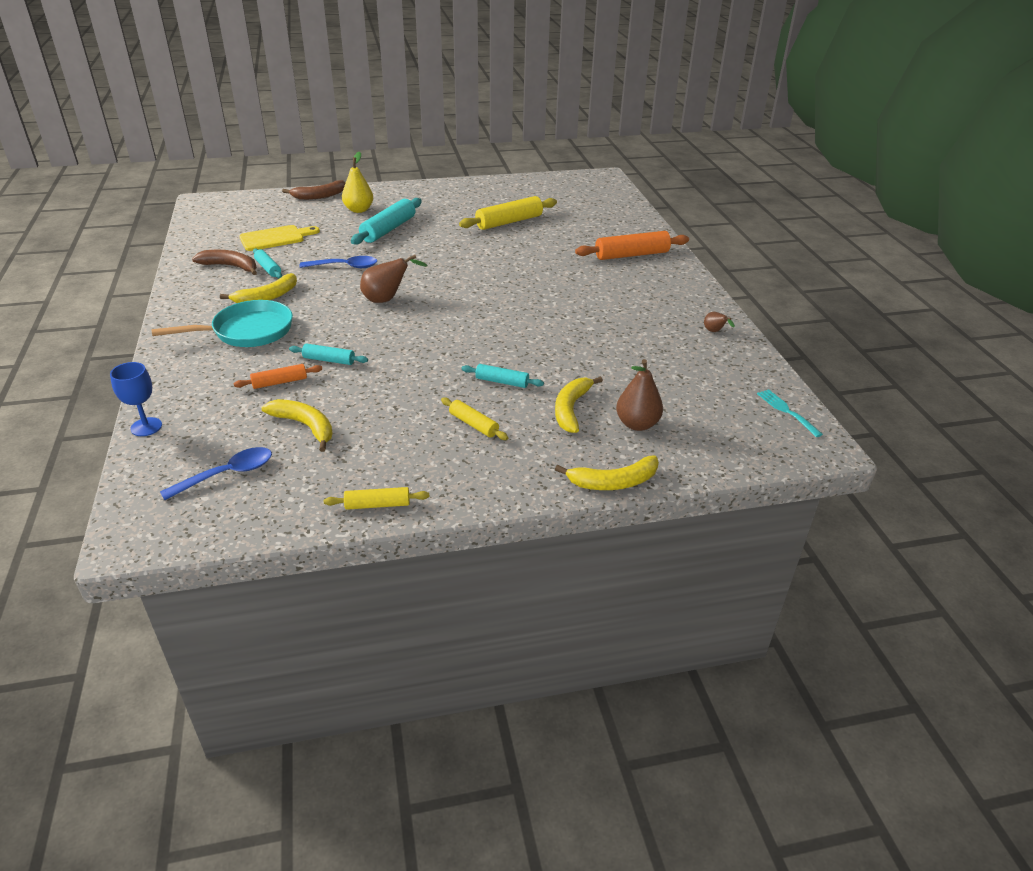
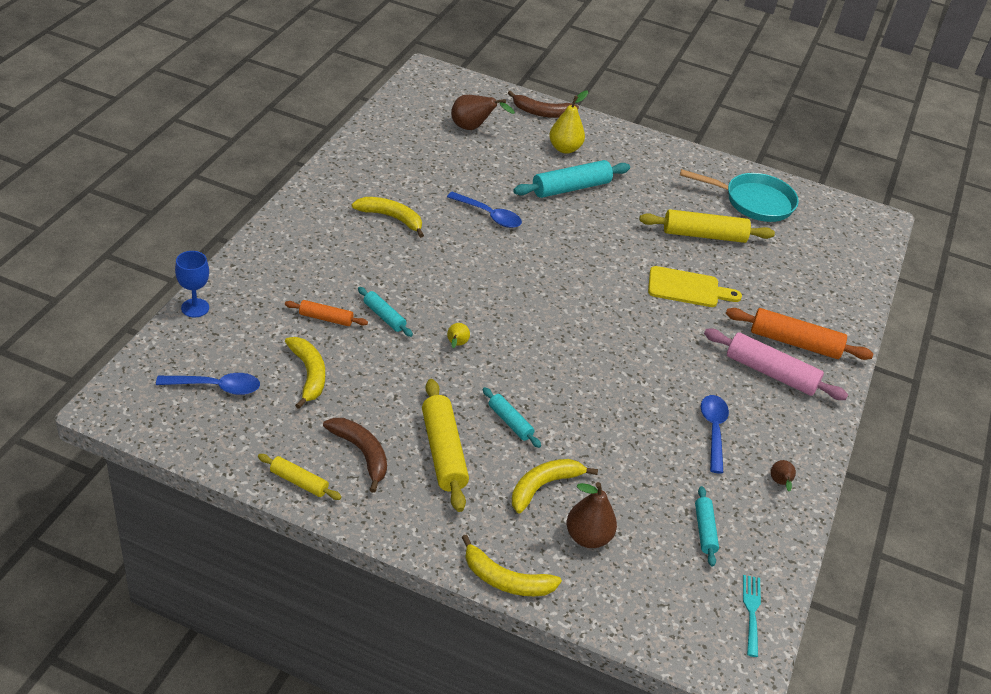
camera: 30 degrees right, 5 degrees up
(231, 266) = (390, 166): brown banana -> brown banana (361, 453)
(247, 331) = (344, 249): turquoise pan -> turquoise pan (753, 202)
(267, 297) = (391, 218): yellow banana -> yellow banana turned 150 degrees counterclockwise
(268, 268) = (419, 184): turquoise rolling pin -> turquoise rolling pin (704, 530)
(275, 238) = (456, 149): yellow cutting board -> yellow cutting board (687, 288)
(387, 299) = (493, 274): brown pear -> brown pear (473, 128)
(407, 353) = (456, 344): none -> yellow pear
(473, 424) = (443, 452): yellow rolling pin -> yellow rolling pin, size x1.80
(637, 276) = (771, 373): none -> pink rolling pin
(641, 323) = (713, 431): none -> blue spoon

